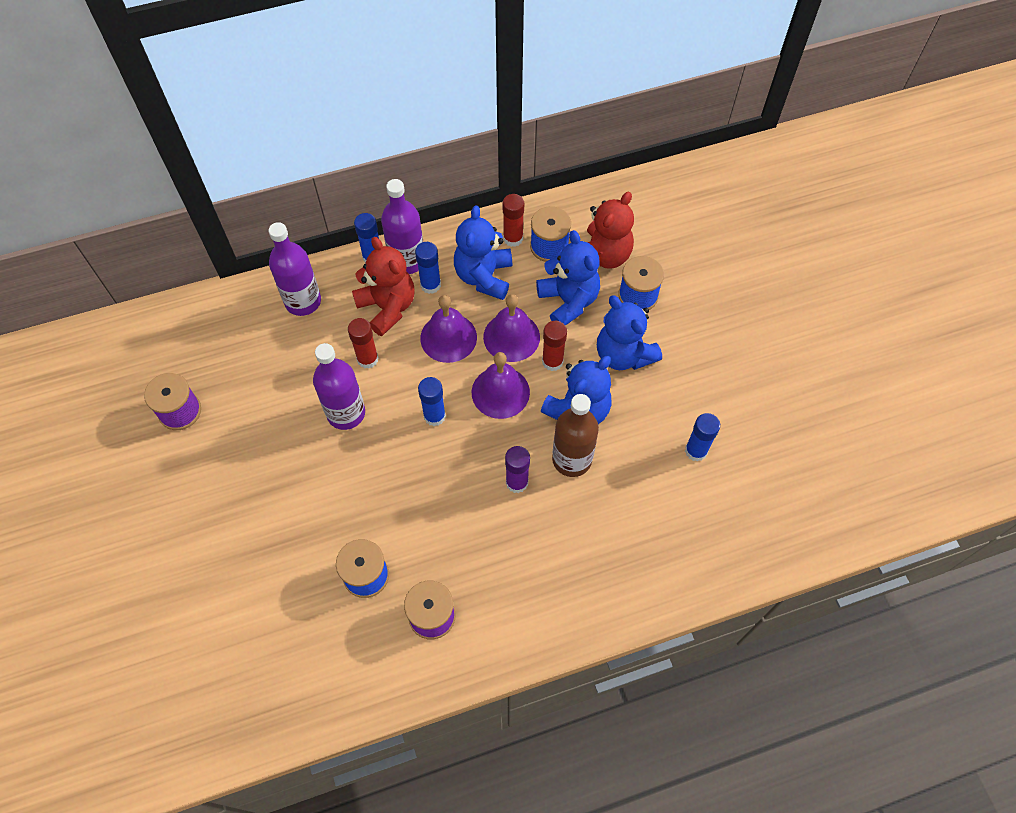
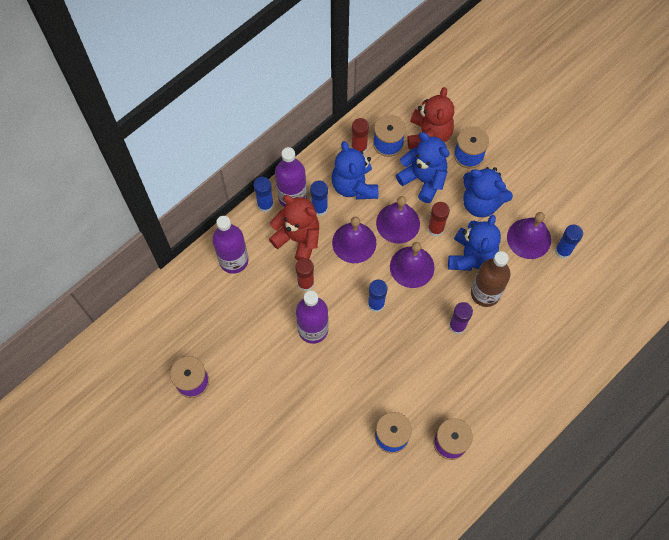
camera: 25 degrees left, 5 degrees up
(660, 418) = (529, 238): none -> purple bell

